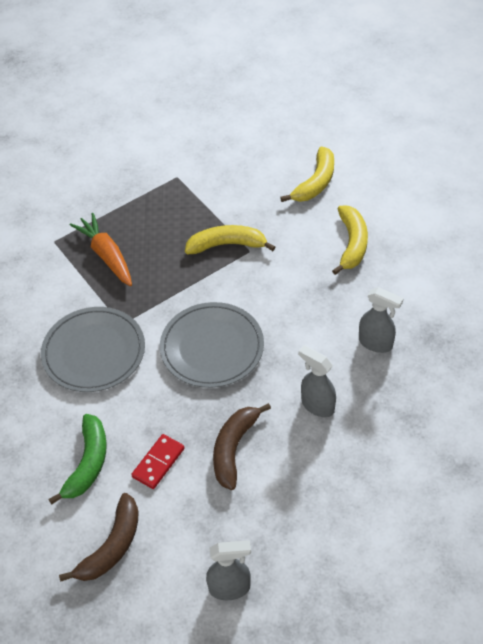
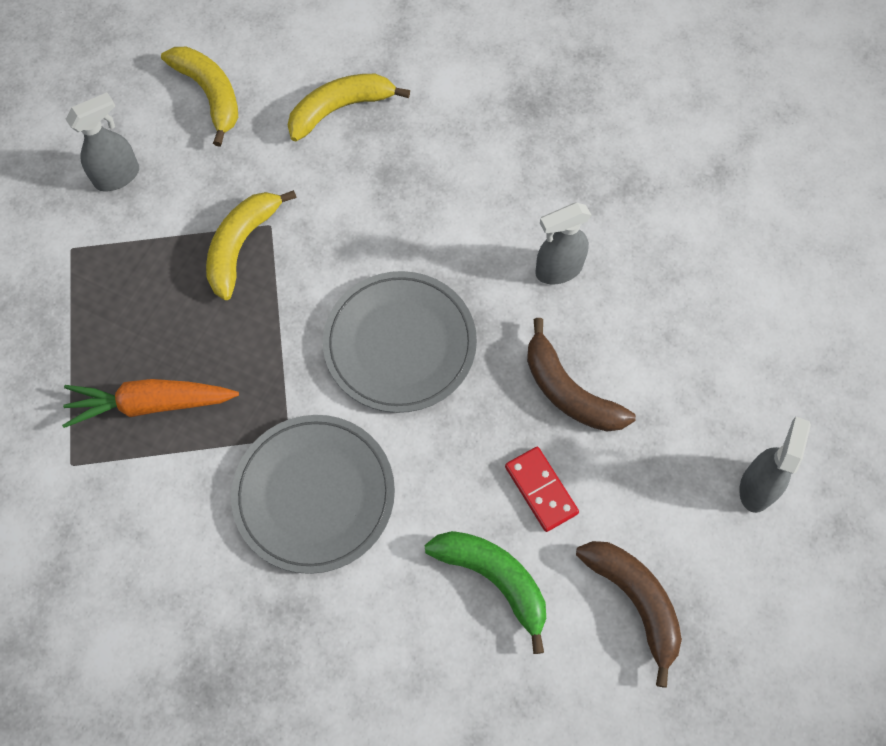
camera: 65 degrees left, 15 degrees up
(352, 244) = (340, 109): yellow banana -> yellow banana turned 60 degrees counterclockwise
(376, 343) = (506, 164): grey spray bottle -> grey spray bottle (118, 176)

